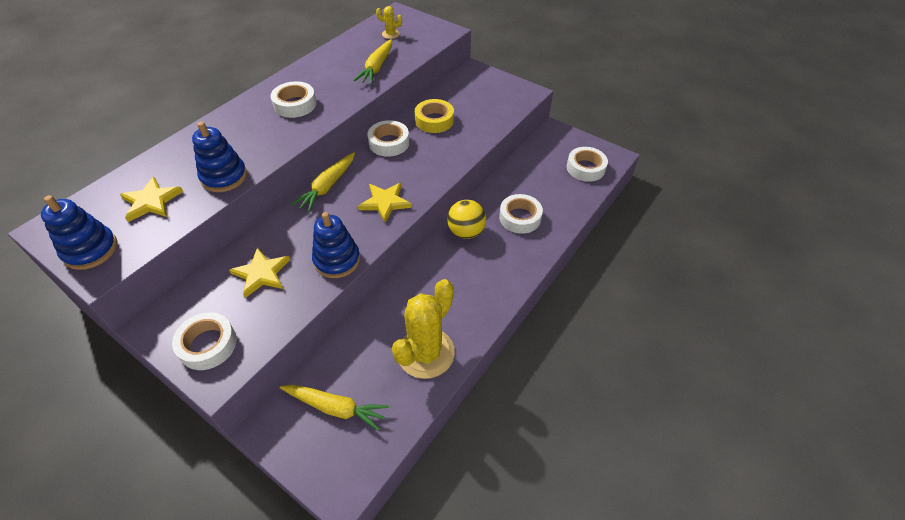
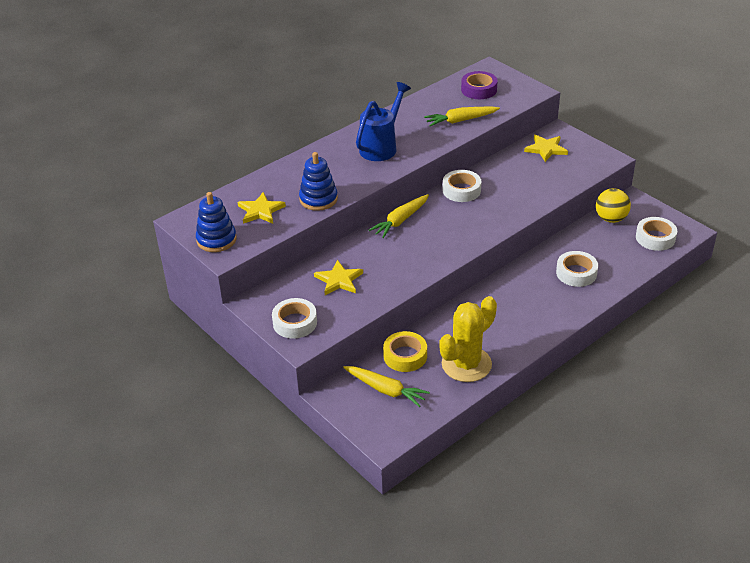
camera: 15 degrees right, 10 degrees down
(295, 104) = (382, 146): white tape -> blue watering can
(337, 260) = (402, 278): blue stacking toy -> none
(377, 68) = (460, 120): yellow carrot -> yellow carrot turned 45 degrees clockwise
(385, 202) = (450, 239): yellow star -> yellow star (546, 149)
(390, 34) = (479, 89): yellow cactus -> purple tape
(434, 120) = (508, 175): yellow tape -> yellow tape (405, 356)
(466, 232) = (521, 278): yellow ball -> yellow ball (611, 219)

